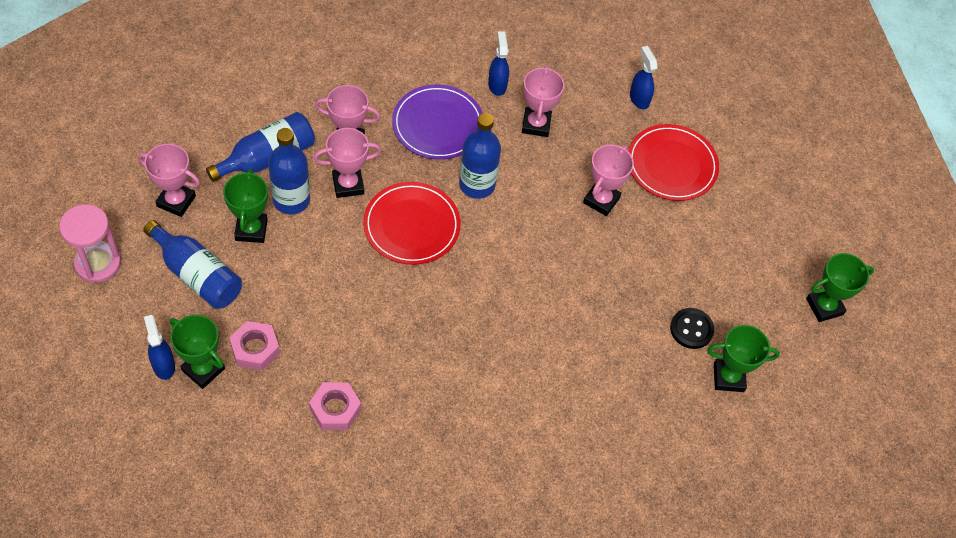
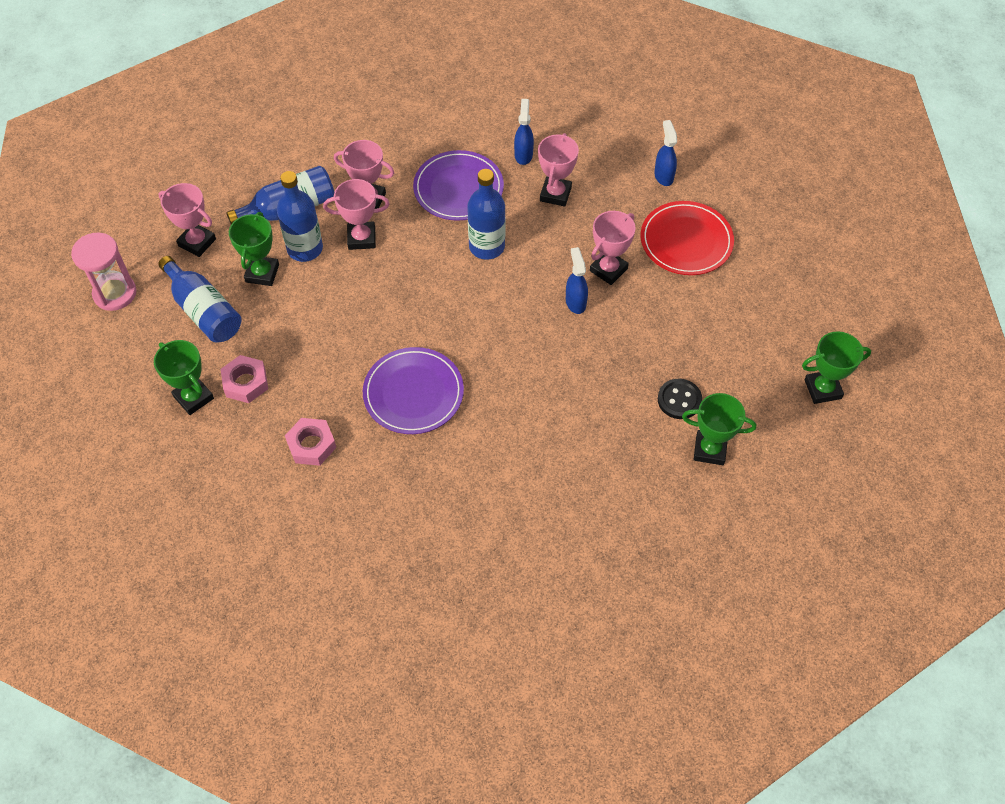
camera: 15 degrees right, 0 degrees up
(163, 365) = (157, 390): blue spray bottle -> blue spray bottle (575, 302)
(411, 226) = (416, 280): red plate -> none
(429, 345) = (413, 393): none -> purple plate

